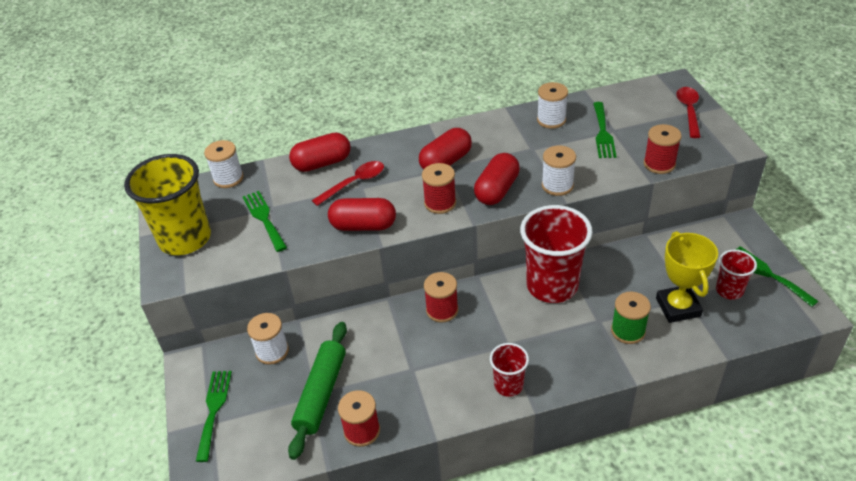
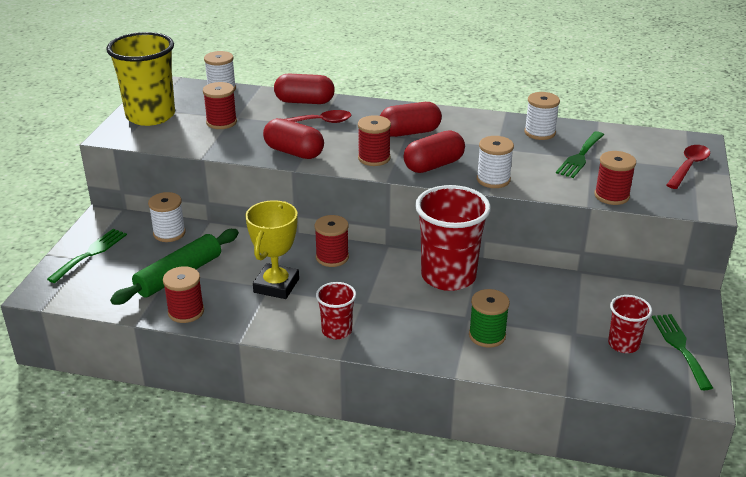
camera: 25 degrees right, 10 degrees down
(264, 218) = (221, 122): green fork -> red spool
(678, 307) = (555, 337): yellow trophy -> yellow trophy (276, 286)

